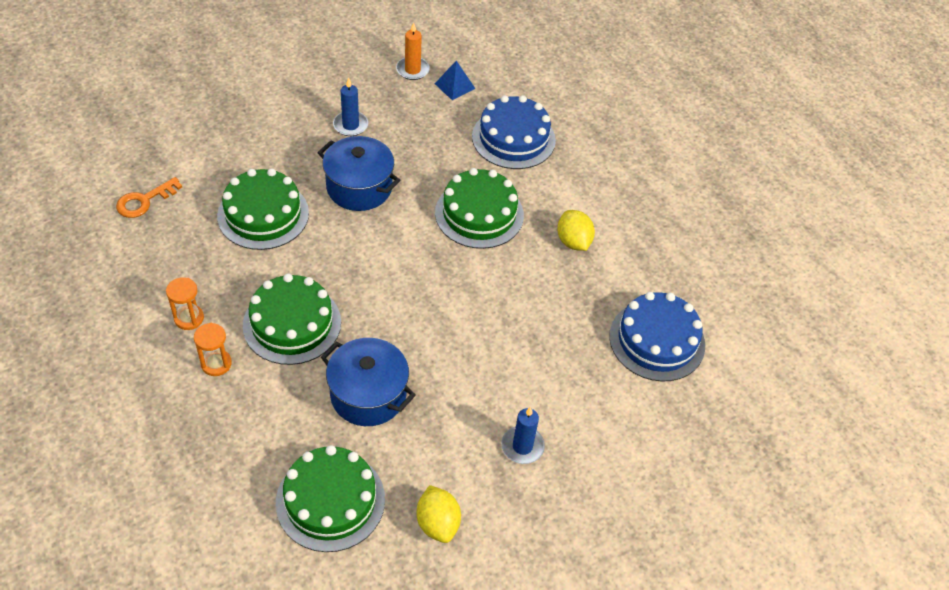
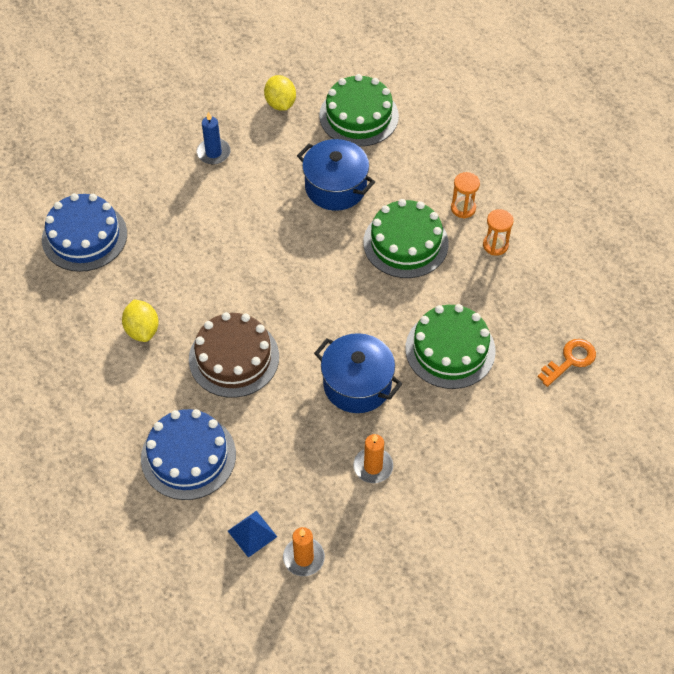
camera: 175 degrees left, 5 degrees up
(350, 125) = (373, 466): blue candle -> orange candle
(479, 214) = (234, 358): green cake -> brown cake

